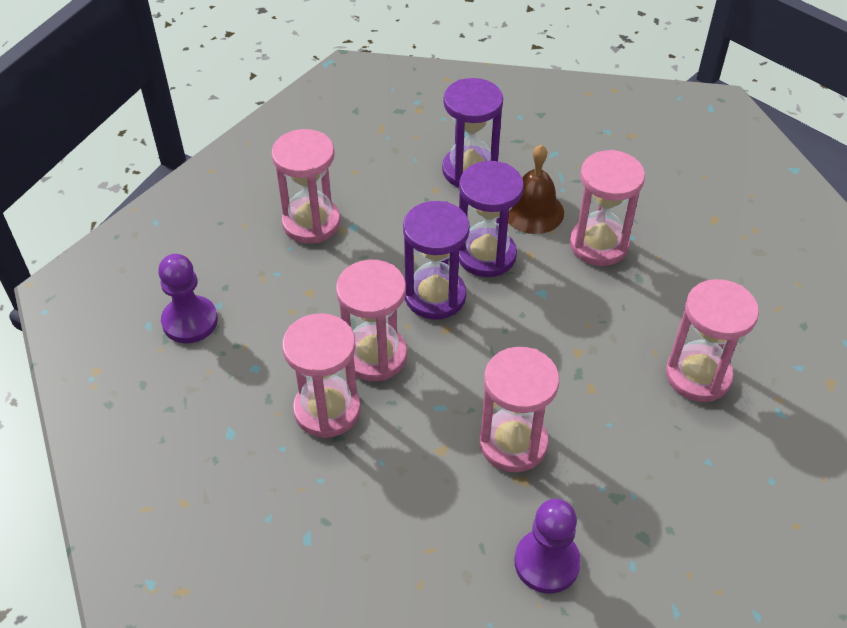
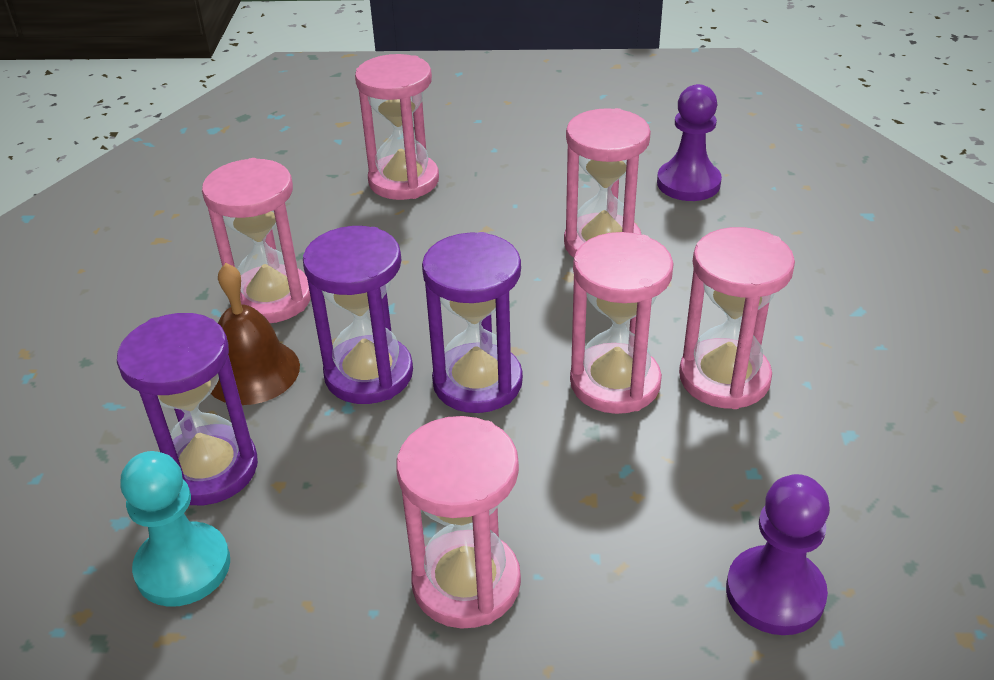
camera: 125 degrees left, 10 degrees down
(415, 143) = (183, 567): none -> turquoise pawn

